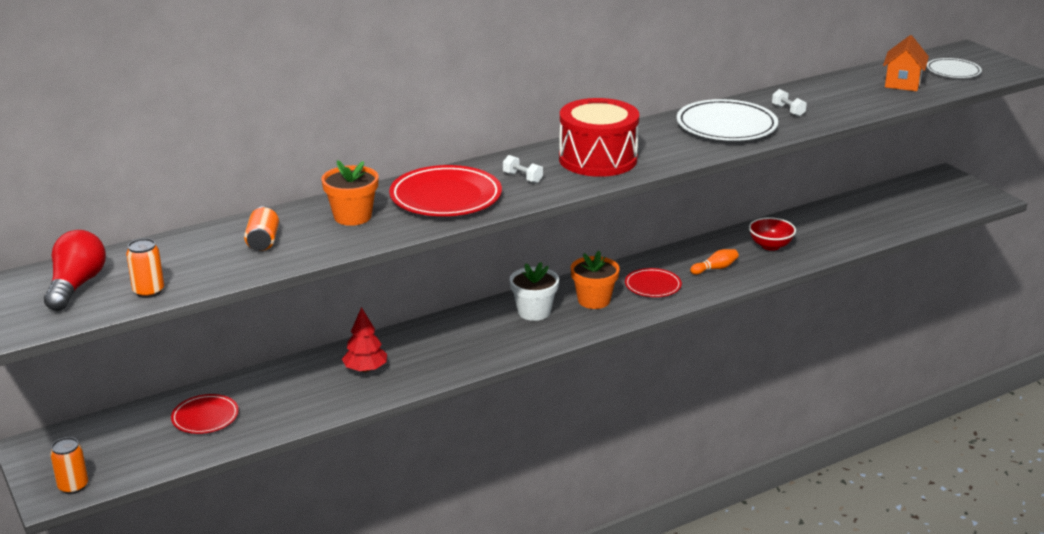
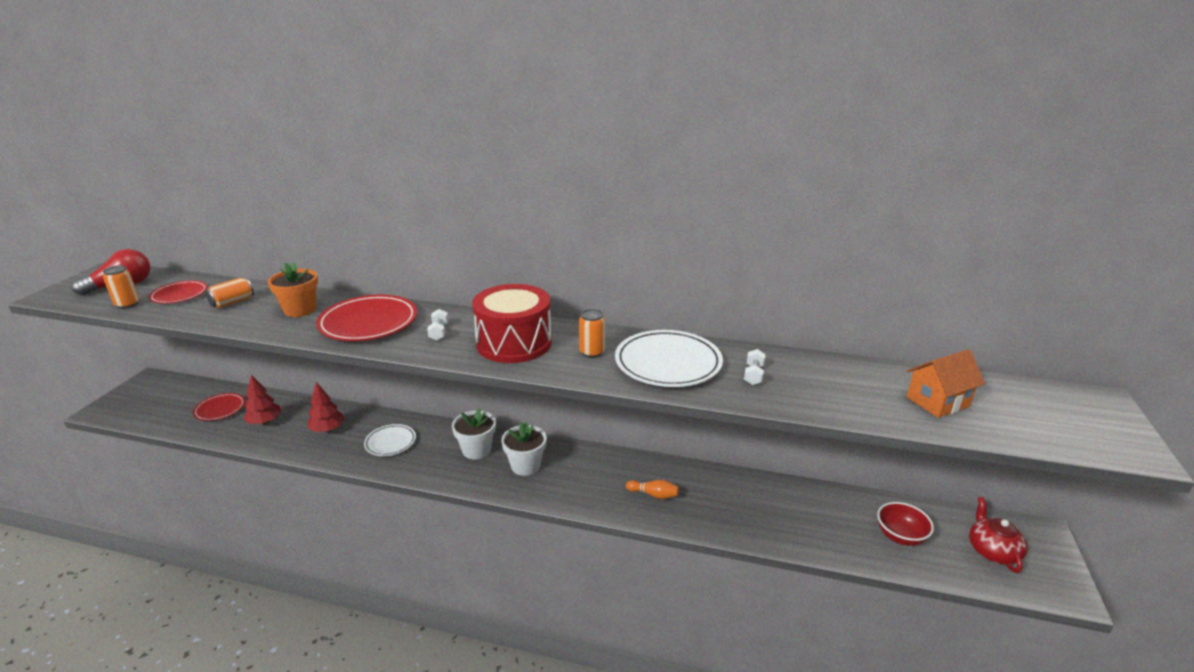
camera: 45 degrees right, 0 degrees up
(73, 486) = (113, 412): orange can -> orange can (592, 352)
(284, 398) = (265, 421): none -> red tree
(594, 300) = (525, 465): orange flower pot -> white flower pot
(652, 286) = (583, 480): red plate -> red plate (179, 295)
(770, 246) = (734, 502): red bowl -> red bowl (900, 536)
(936, 197) = (992, 551): none -> red teapot
(953, 71) = (1032, 416): white plate -> white plate (390, 442)

